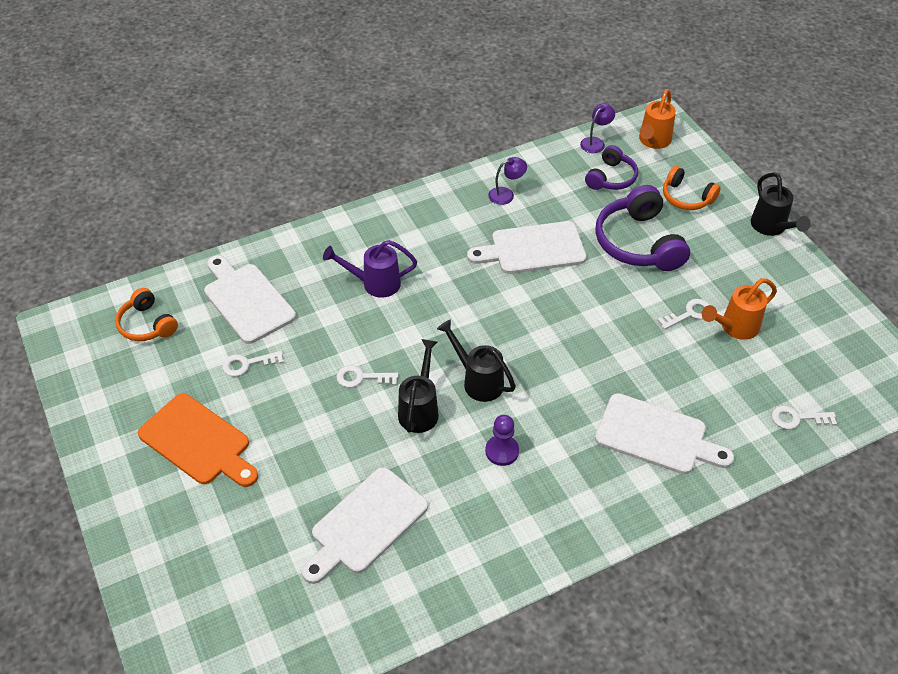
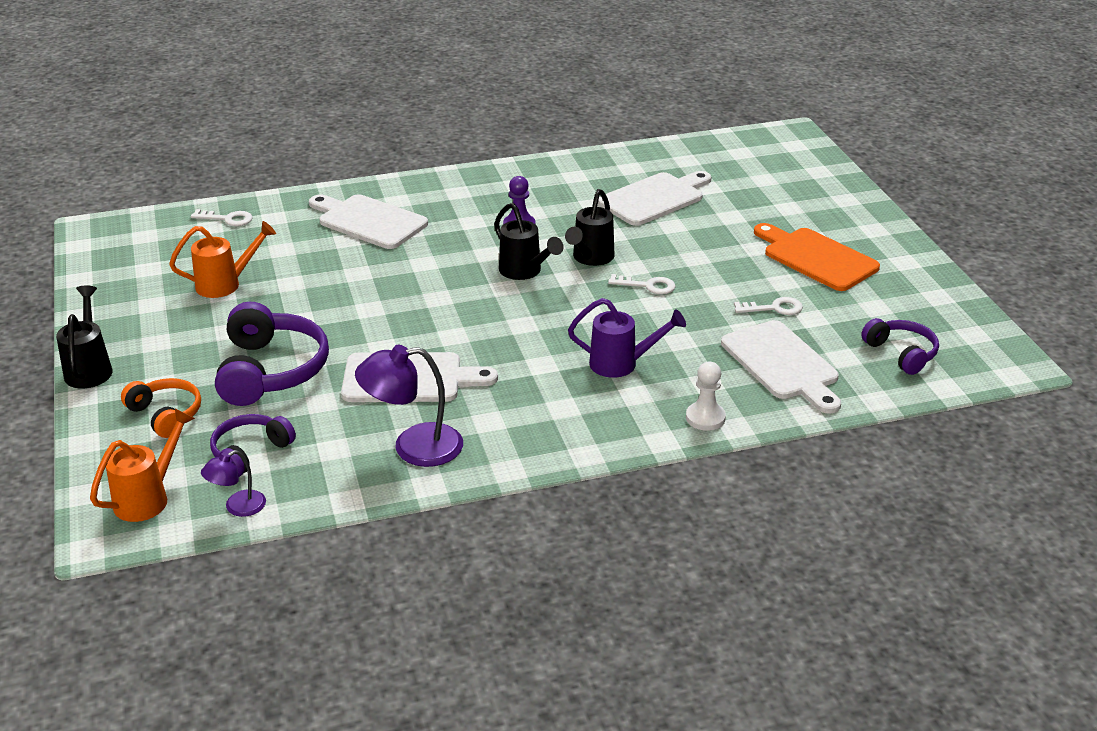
camera: 170 degrees left, 15 degrees down
(147, 324) = (901, 353): orange headphones -> purple headphones
(308, 242) = (705, 418): none -> white pawn
(506, 194) = (413, 447): purple lamp -> purple lamp, size x1.81
(689, 314) = (265, 300): white key -> none

